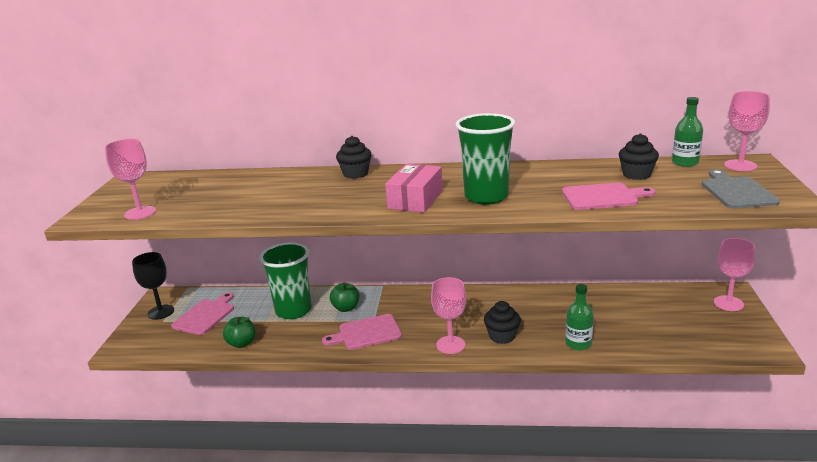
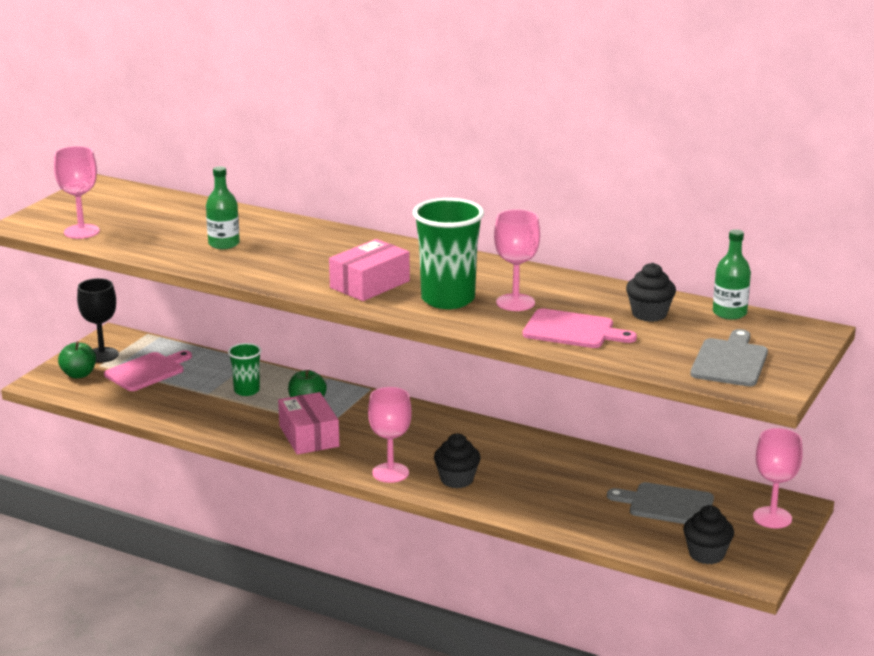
camera: 20 degrees right, 0 degrees up
(242, 343) = (167, 411): green apple -> green apple (79, 374)
(293, 310) = (246, 391): green cup -> green cup, size x0.55
(355, 174) = (339, 237): black cupcake -> black cupcake (706, 554)
(367, 333) = (309, 436): pink cutting board -> pink box
(578, 343) = (536, 510): green bottle -> green bottle (224, 244)
(656, 313) = (667, 504): none -> grey cutting board
(740, 165) = (788, 332): pink goblet -> pink goblet (515, 302)

